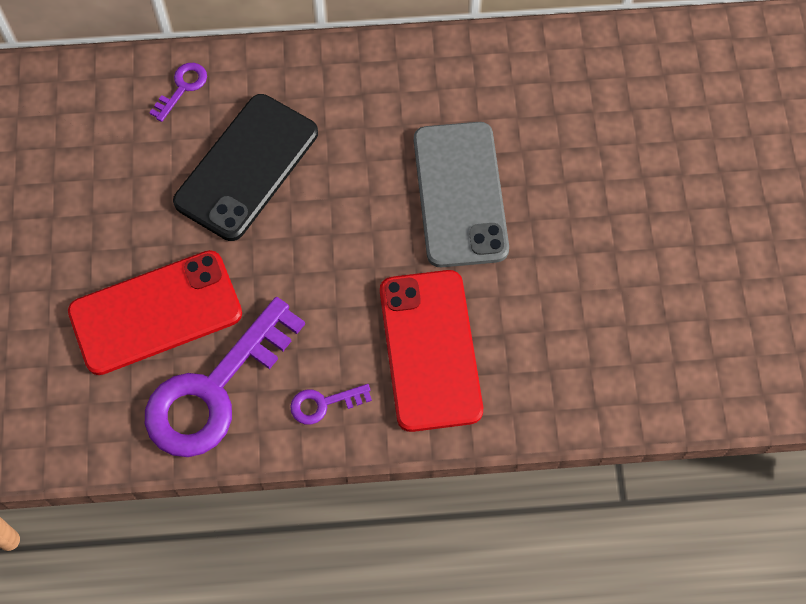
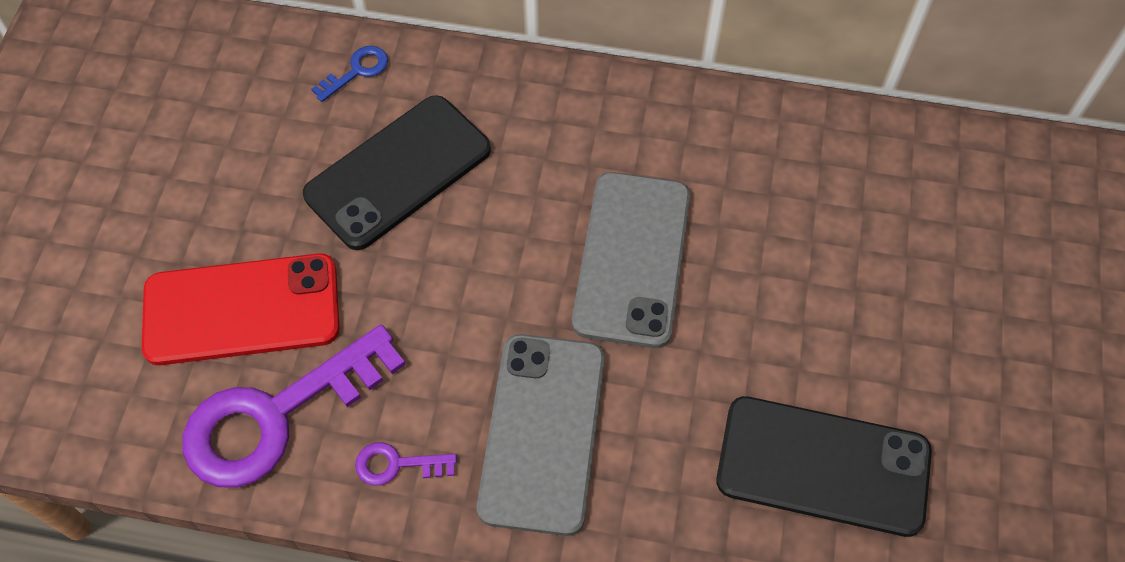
camera: 15 degrees right, 5 degrees down
(182, 88) = (357, 71): purple key -> blue key
(430, 350) = (543, 432): red phone -> grey phone
(652, 322) = (823, 466): none -> black phone

